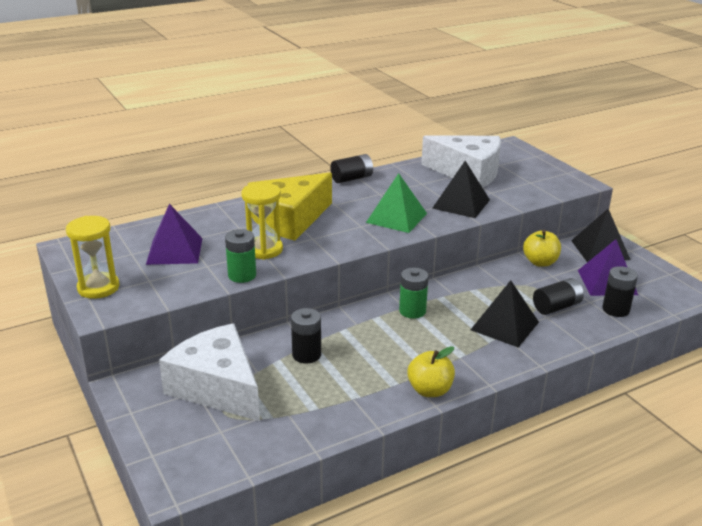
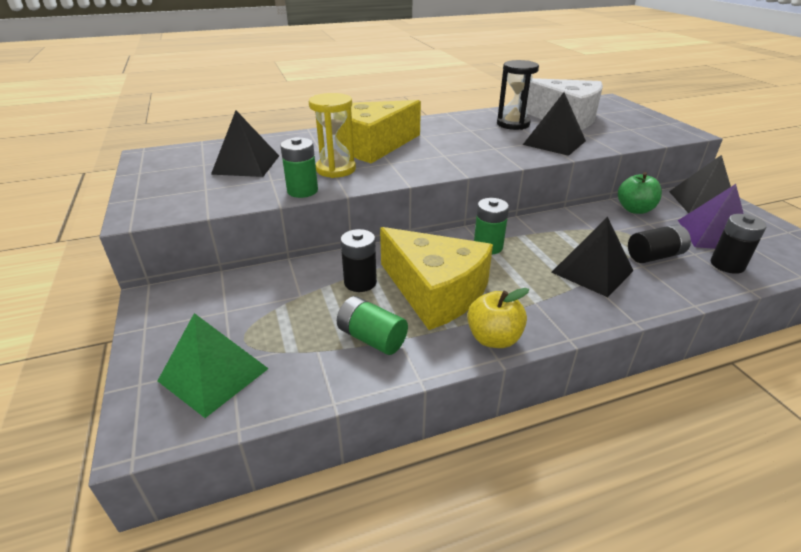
camera: 10 degrees right, 5 degrees up
(98, 288) = (151, 191): yellow hourglass -> none
(174, 251) = (246, 164): purple pyramid -> black pyramid
(217, 387) = (250, 309): white cheese -> none
(331, 400) = (372, 338): none -> green battery
(352, 178) = (445, 117): black battery -> none
(374, 357) = (435, 292): none -> yellow cheese
(396, 217) = (483, 150): green pyramid -> green pyramid (213, 374)
(419, 184) = (513, 124): none -> black hourglass
(540, 262) = (634, 209): yellow apple -> green apple

